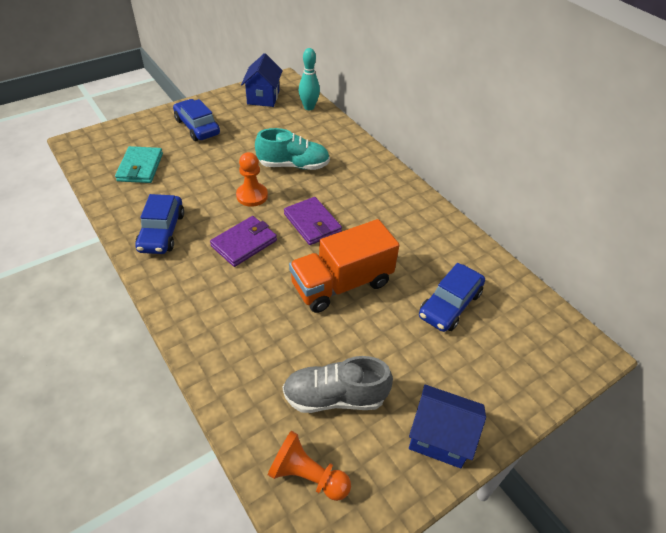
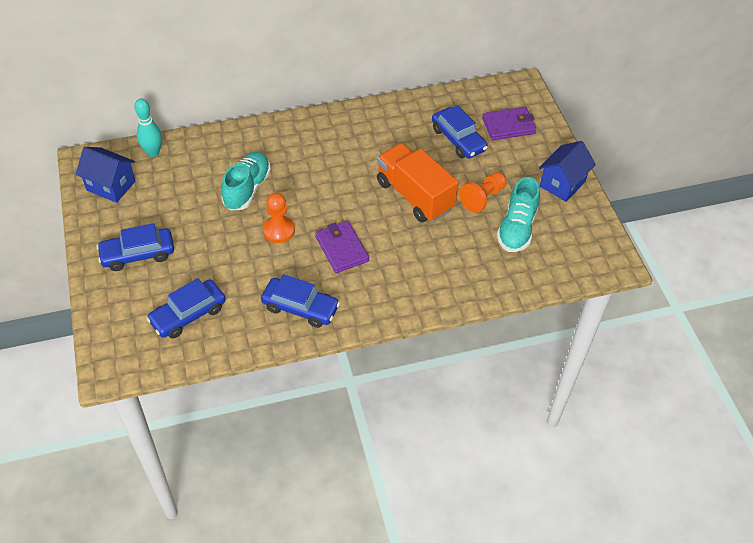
camera: 70 degrees left, 5 degrees up
(140, 167) = (188, 314): turquoise wallet -> blue car
(307, 475) = (570, 258): orange pawn -> orange pawn (483, 198)
(312, 223) = (336, 196): purple wallet -> purple wallet (508, 126)
(334, 397) = (517, 228): grey shoe -> turquoise shoe
(341, 284) = (414, 195): orange truck -> orange truck turned 150 degrees clockwise

